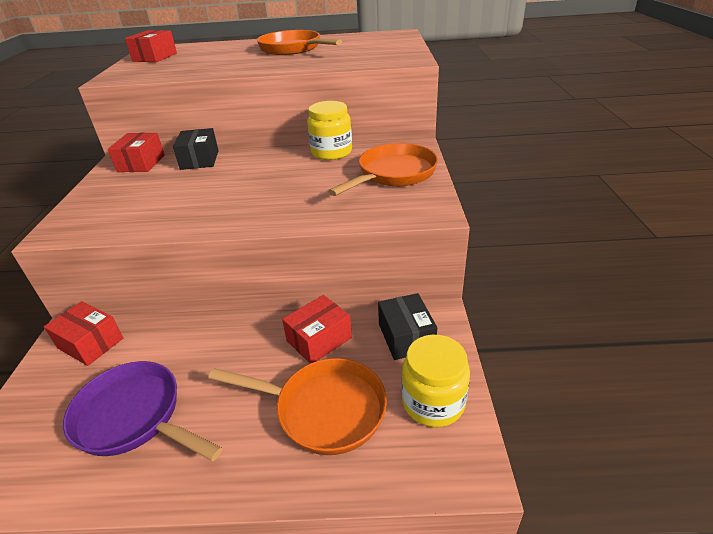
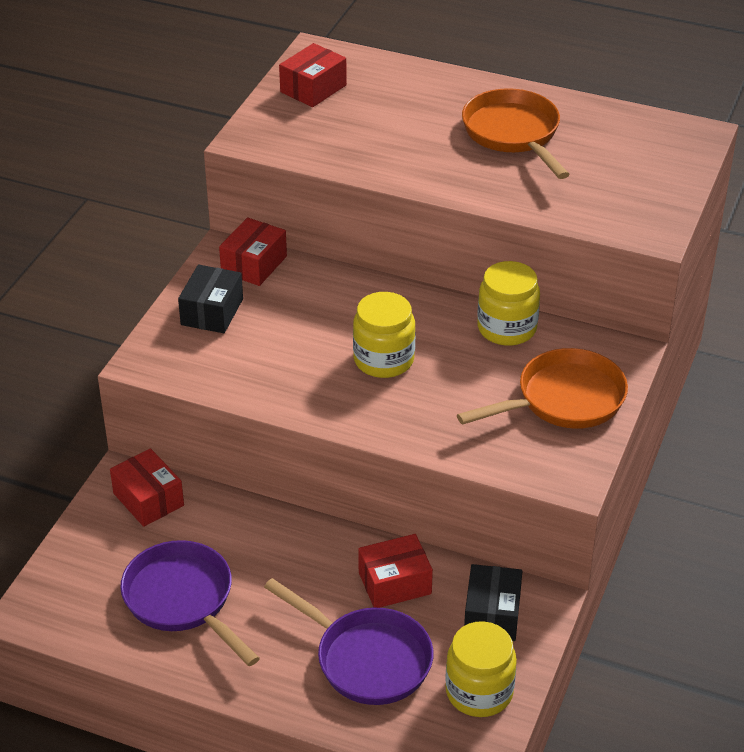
camera: 20 degrees right, 5 degrees up
(199, 160) = (330, 283): black box -> black box (212, 312)
(254, 185) = (383, 360): none -> yellow jar
(324, 409) = (367, 659): orange pan -> purple pan

